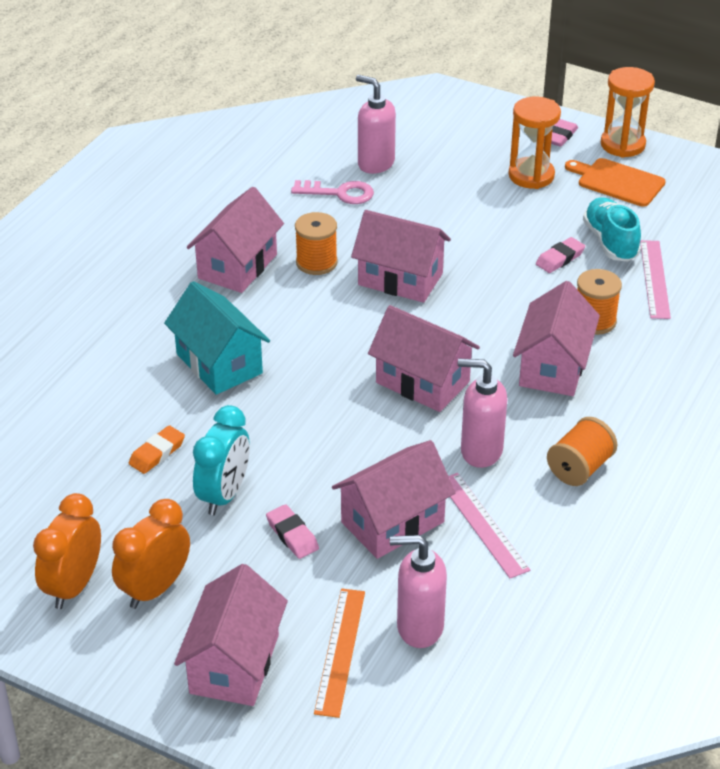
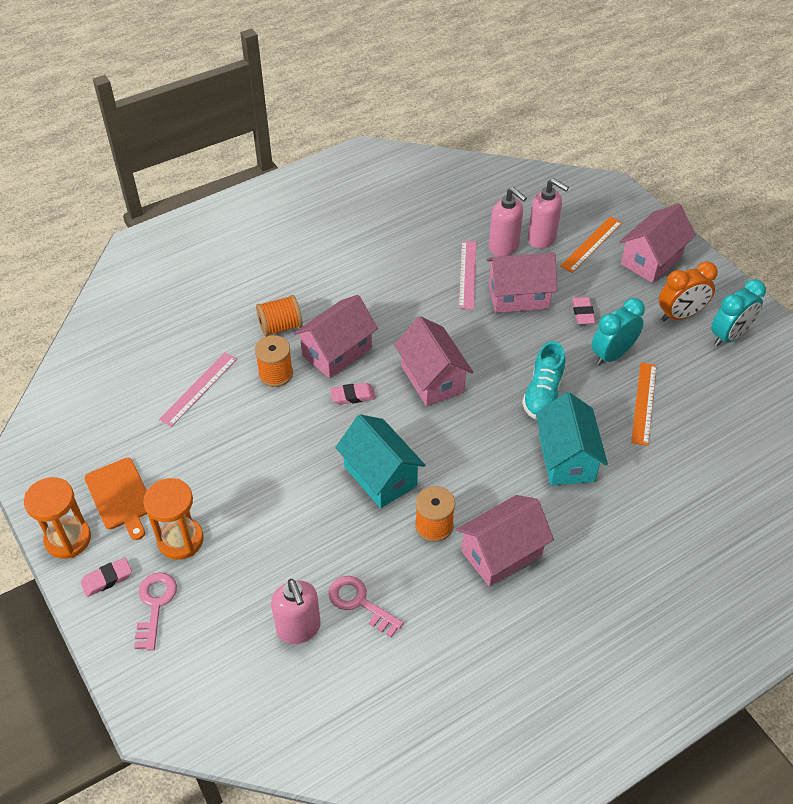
camera: 150 degrees left, 10 degrees up
(74, 586) = (729, 336): orange clock -> turquoise clock
(157, 453) = (644, 403): orange eraser -> orange ruler
(400, 279) = (380, 476): pink house -> turquoise house
(480, 451) = (433, 316): pink soap dispenser -> pink soap dispenser (504, 247)
(504, 137) = (155, 605): none -> pink key
(560, 258) = (245, 438): pink eraser -> pink eraser (353, 396)
(579, 468) = (384, 282): orange spool -> orange spool (280, 327)
(610, 242) = (193, 436): turquoise shoe -> turquoise shoe (543, 394)

